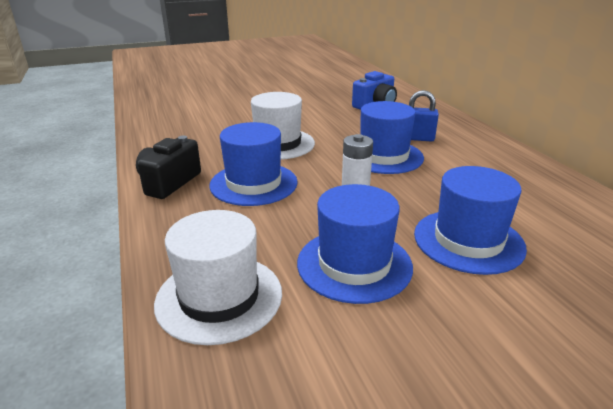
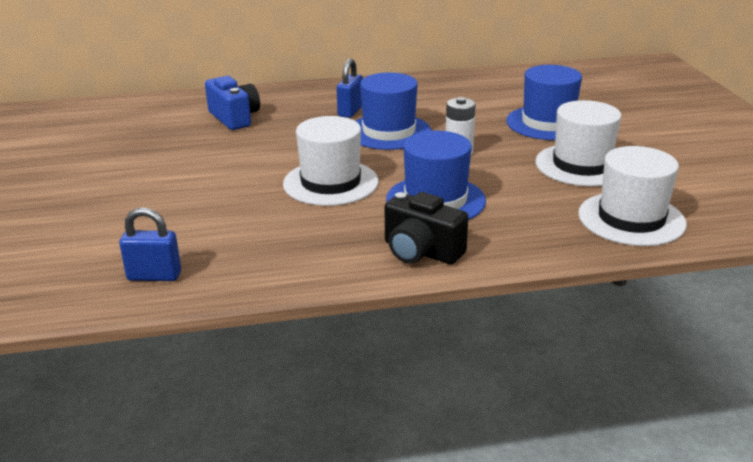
camera: 80 degrees left, 0 degrees up
(157, 115) = (154, 276): none -> blue padlock
(354, 264) = (582, 165): blue hat -> white hat

